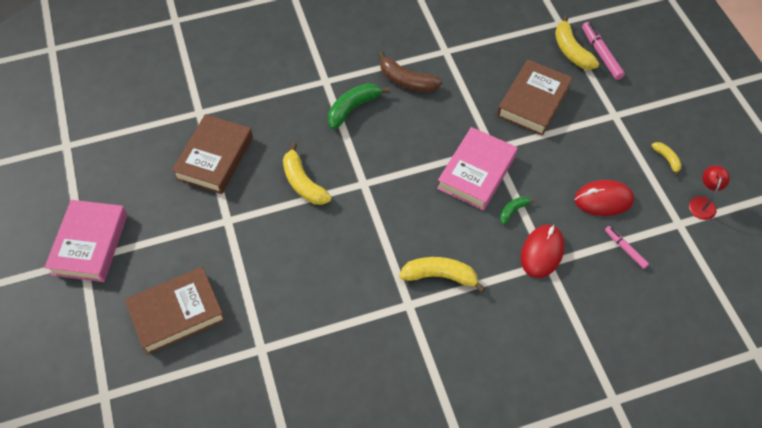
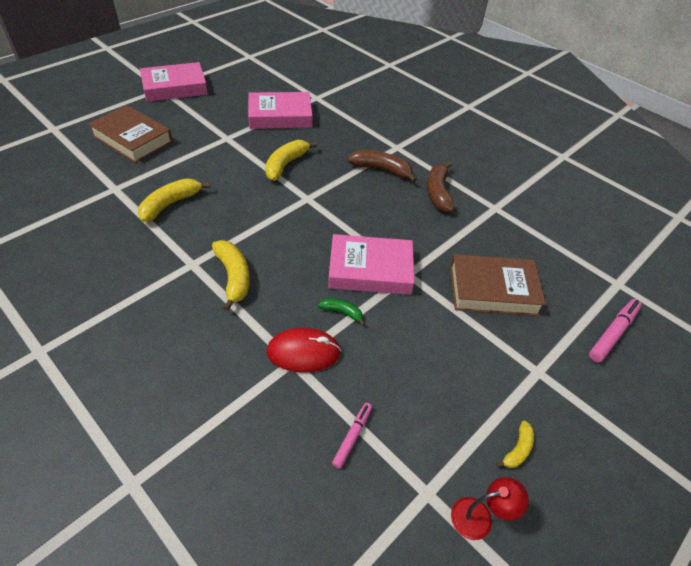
camera: 60 degrees right, 10 degrees down
(215, 158) = (280, 116): brown book -> pink book
(353, 108) = (381, 170): green banana -> brown banana
(571, 51) = (590, 304): yellow banana -> yellow banana (171, 204)
(603, 200) = (409, 393): red mouse -> none

